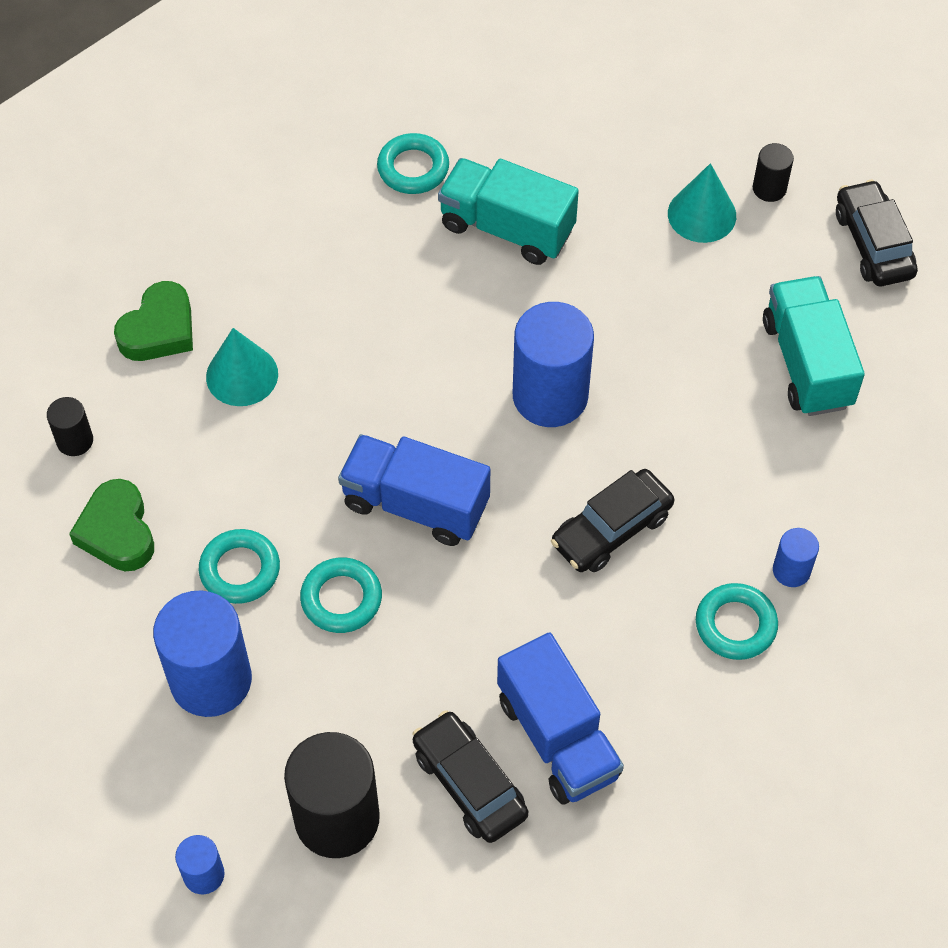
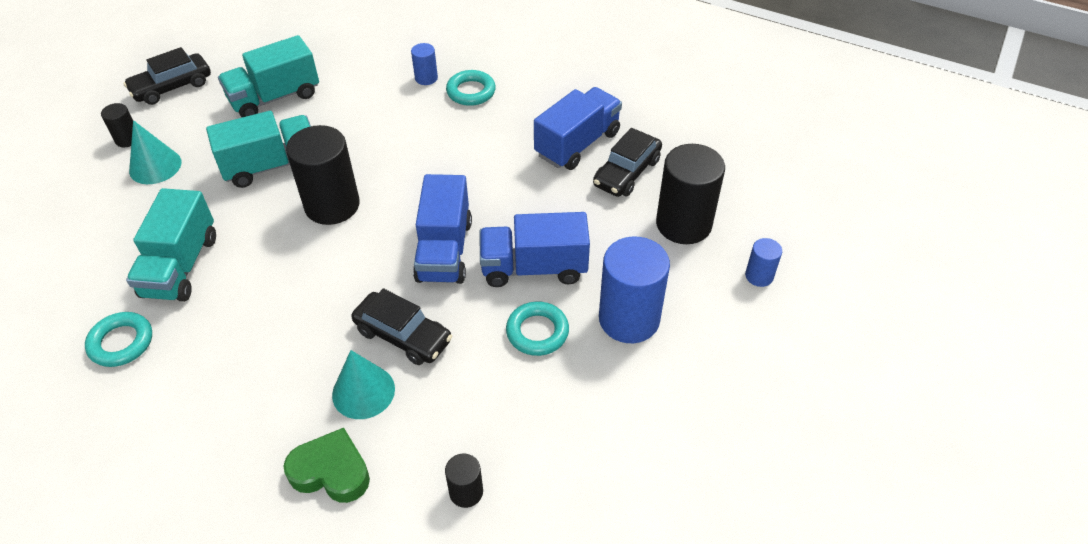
camera: 110 degrees left, 10 degrees down
(117, 531) = (539, 424): green heart -> none
(341, 599) = (534, 268): turquoise ring -> blue truck
(550, 396) = (332, 205): blue cylinder -> black cylinder
(611, 529) = (427, 153): black car -> black car (403, 336)
(655, 340) = (271, 165): none -> turquoise truck

